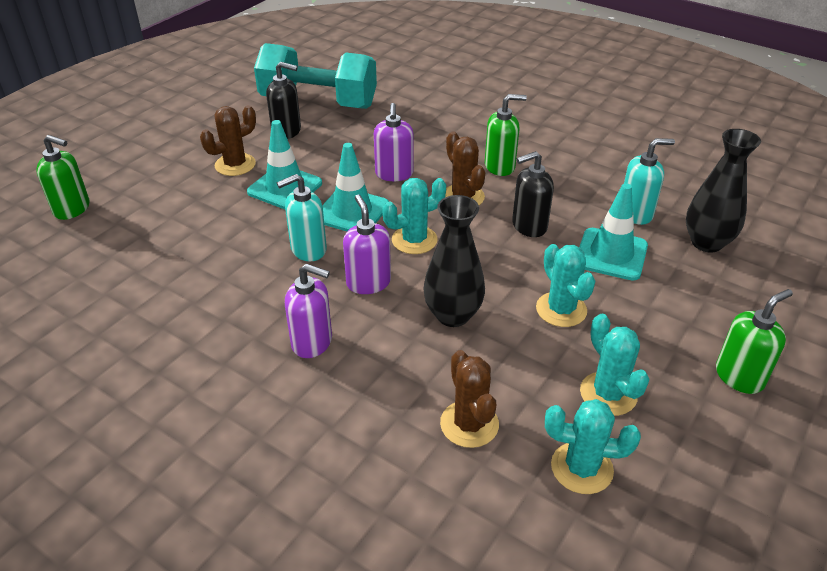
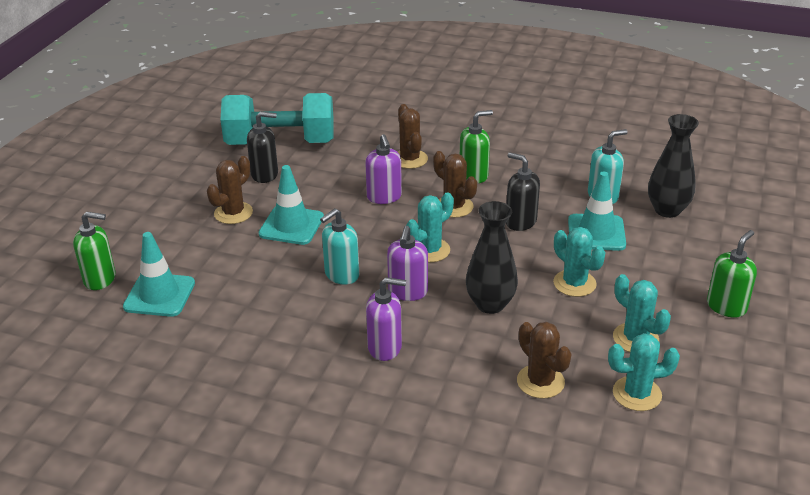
camera: 15 degrees left, 5 degrees down
(352, 212) = (363, 236): turquoise traffic cone -> turquoise traffic cone (159, 295)
(368, 282) = (408, 292): purple soap dispenser -> purple soap dispenser turned 135 degrees counterclockwise
(440, 139) = (410, 159): none -> brown cactus
(529, 226) = (520, 222): black soap dispenser -> black soap dispenser turned 75 degrees clockwise

